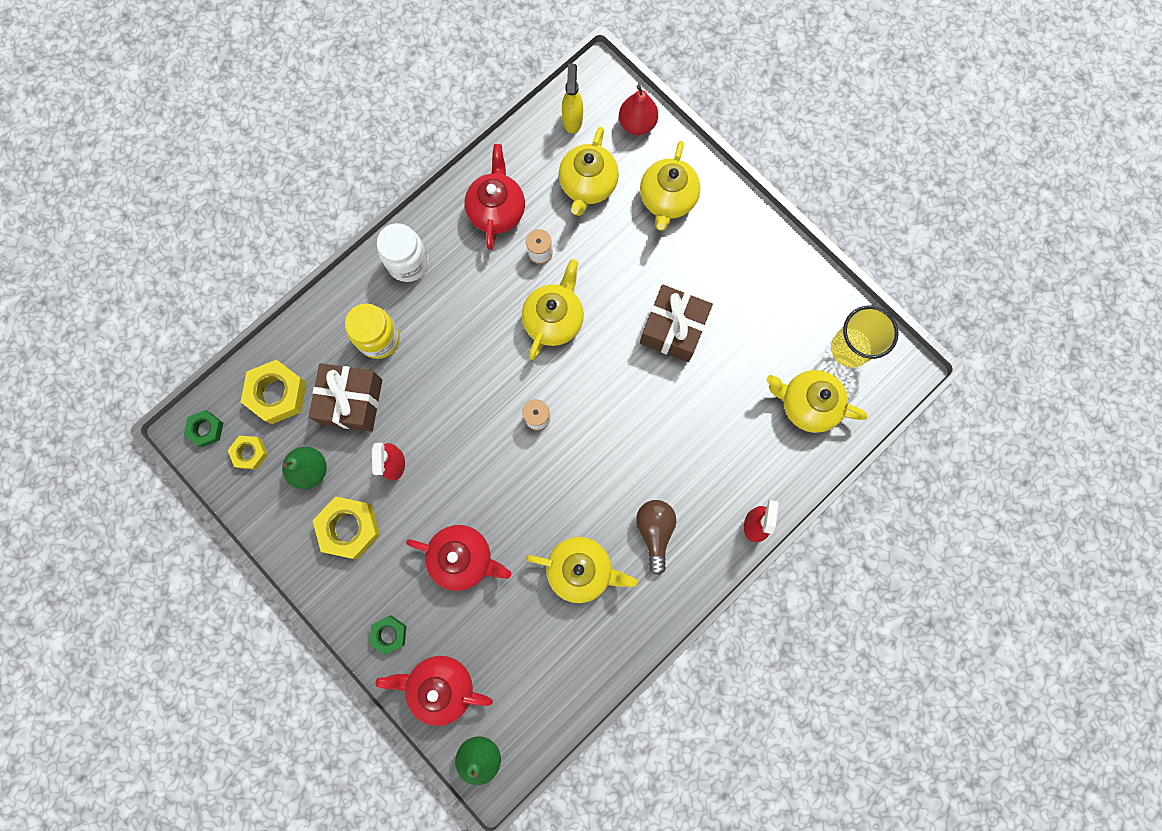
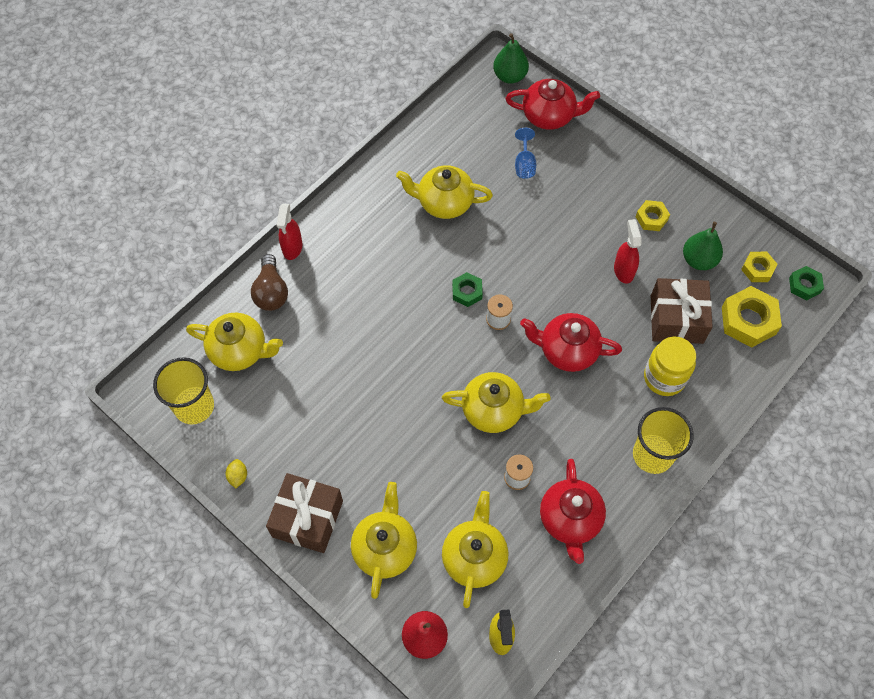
camera: 175 degrees right, 15 degrees down
(349, 528) = (651, 218): yellow nut -> yellow nut, size x0.58
(389, 634) = (598, 146): green nut -> green nut (467, 292)
(408, 263) = (652, 455): white jar -> yellow cup
(463, 558) = (547, 203): red teapot -> red teapot (567, 351)
(481, 616) = (524, 164): none -> blue goblet
(554, 319) = (493, 410): yellow teapot -> yellow teapot turned 105 degrees counterclockwise
(655, 532) = (381, 235): brown light bulb -> brown light bulb (271, 292)
(673, 329) = (372, 411): brown gift -> brown gift (307, 518)
(803, 275) = (238, 476): none -> yellow lemon

